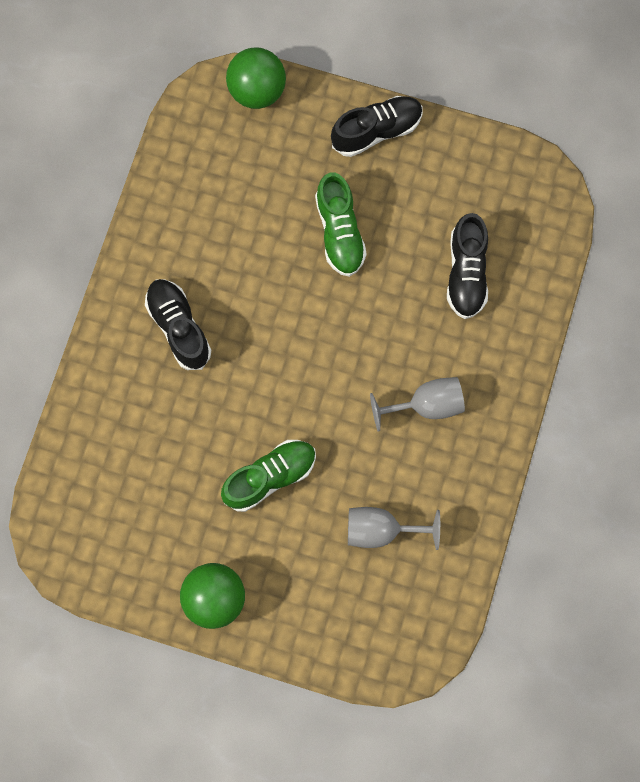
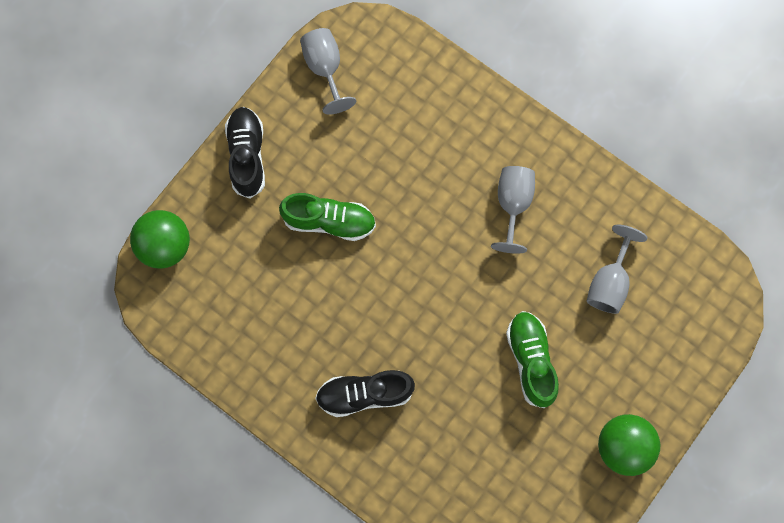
camera: 70 degrees left, 0 degrees up
(466, 273) = (407, 128): black shoe -> none
(497, 171) = (325, 69): none -> grey goblet

